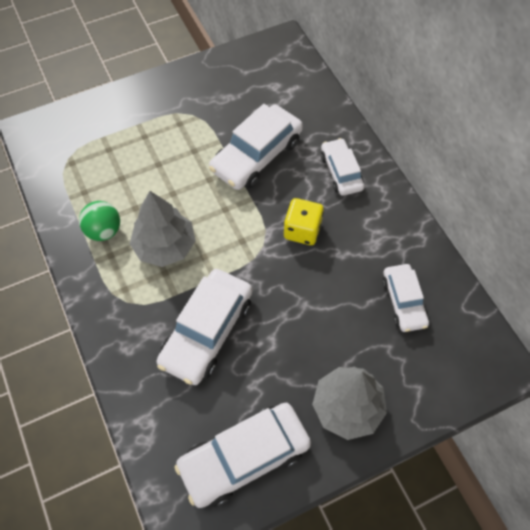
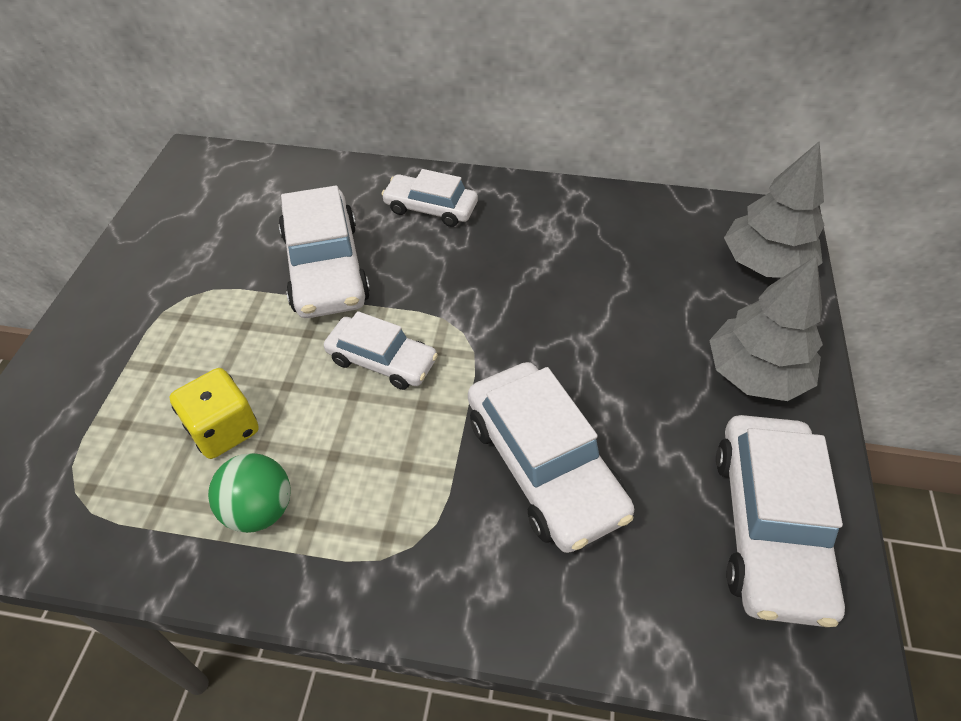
camera: 55 degrees left, 10 degrees down
(165, 246) = (363, 442): grey tree -> grey tree (764, 264)
(302, 230) = (477, 284): yellow dice -> yellow dice (224, 429)
(403, 301) = (647, 250): white car -> white car (382, 360)

